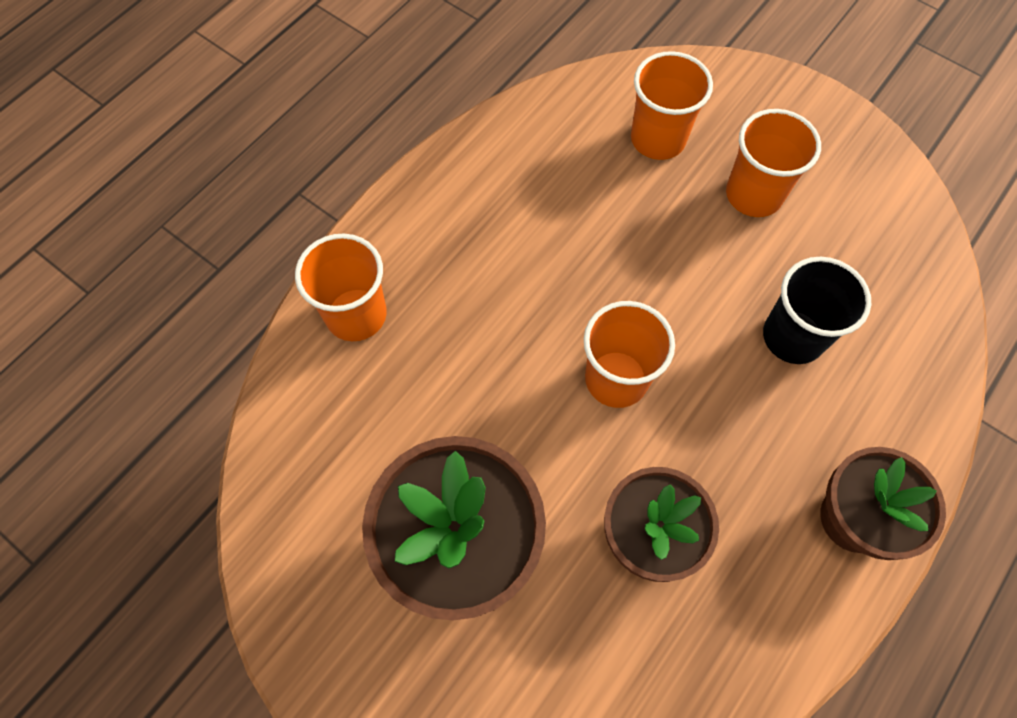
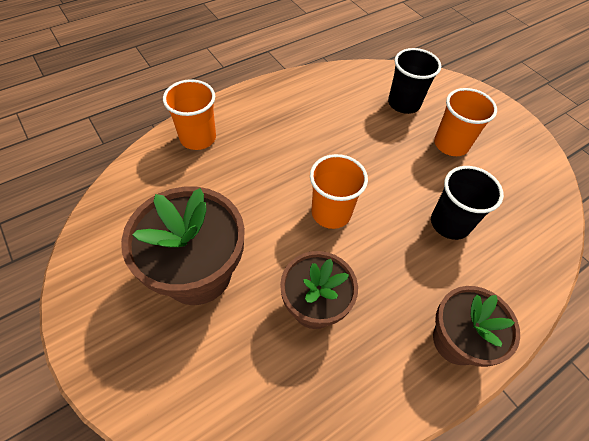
camera: 15 degrees right, 10 degrees down
(658, 139) = (404, 103): orange cup -> black cup

